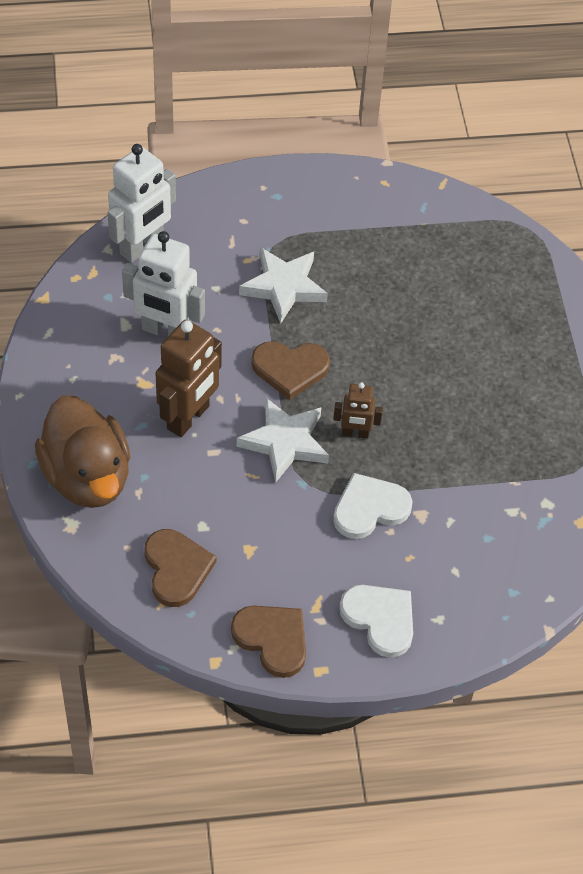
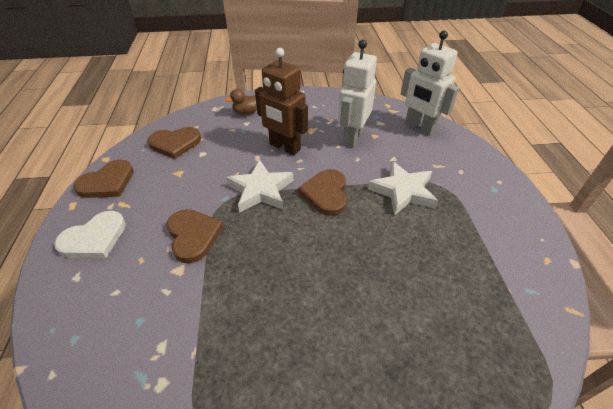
camera: 95 degrees right, 10 degrees down
(87, 477) = (246, 112): brown duck -> brown duck, size x0.44
(355, 433) = (264, 229): brown robot -> none
(369, 508) = (193, 236): white heart -> brown heart

